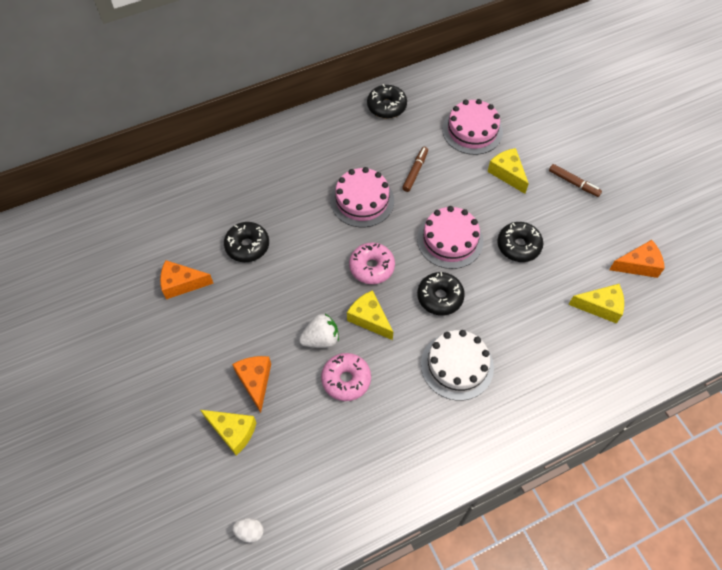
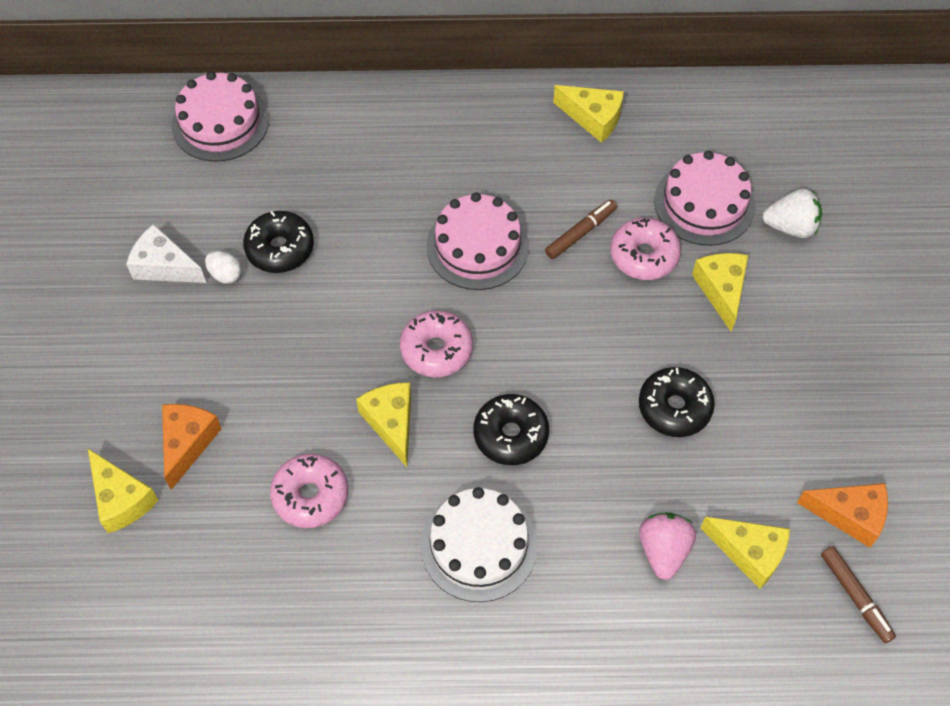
camera: 25 degrees right, 0 degrees up
(182, 284) = (164, 266): orange cheese -> white cheese
(249, 532) = (70, 644): white egg -> white egg (225, 274)
(321, 339) = (308, 423): white strawberry -> white strawberry (790, 226)
(386, 106) = (593, 118): black donut -> yellow cheese
(450, 240) = (574, 356): pink cake -> pink cake (220, 122)
(456, 171) = (644, 255): none -> pink donut
(556, 325) = (663, 550): none -> pink strawberry
(573, 183) = (819, 346): brown marker -> brown marker (855, 597)

